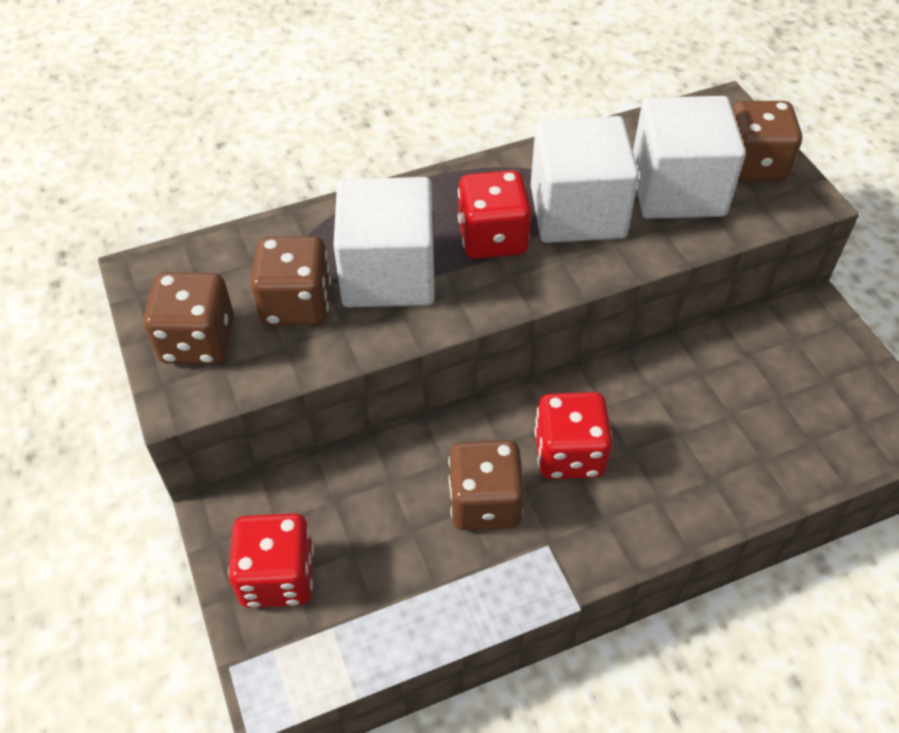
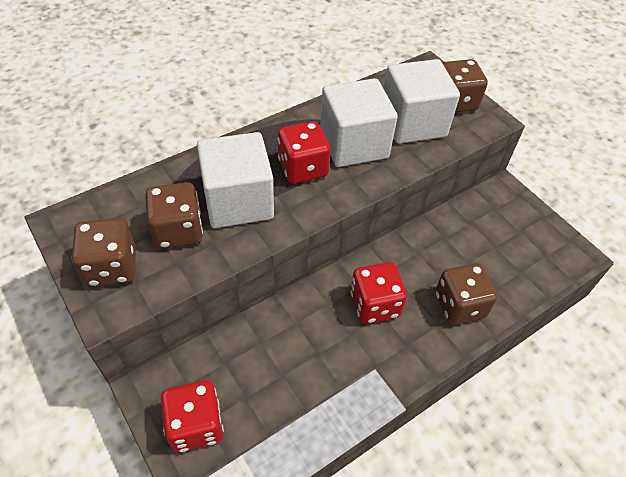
camera: 15 degrees left, 0 degrees up
(484, 503) = (327, 347): brown dice -> brown dice (459, 305)

